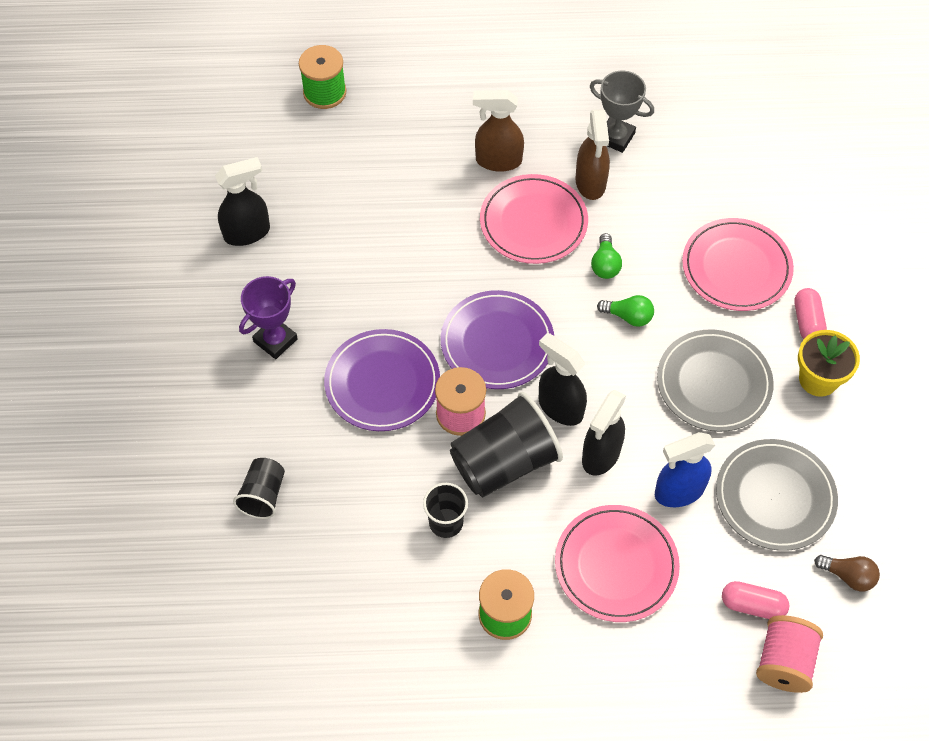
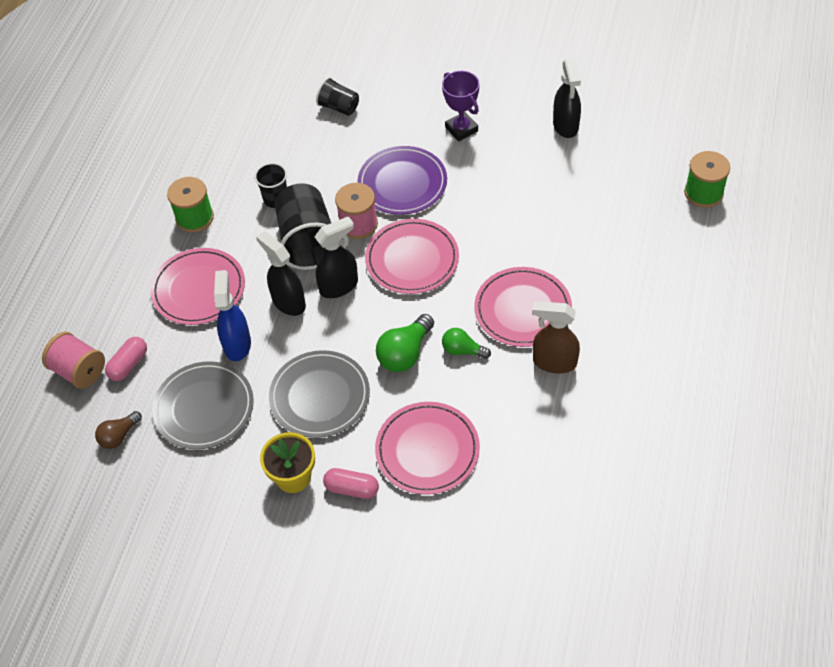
camera: 110 degrees right, 5 degrees down
(497, 342) = (412, 259): purple plate -> pink plate
(498, 161) = (597, 299): brown spray bottle -> none
(615, 137) = (602, 396): grey trophy -> none
(628, 316) = (405, 353): green light bulb -> green light bulb, size x1.57

